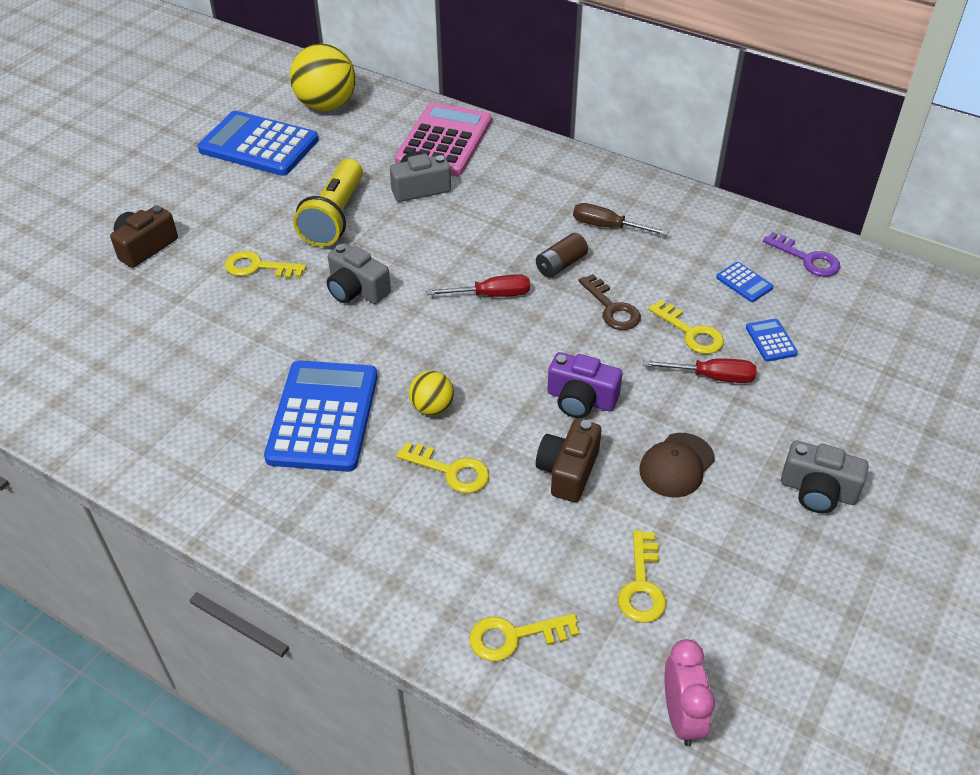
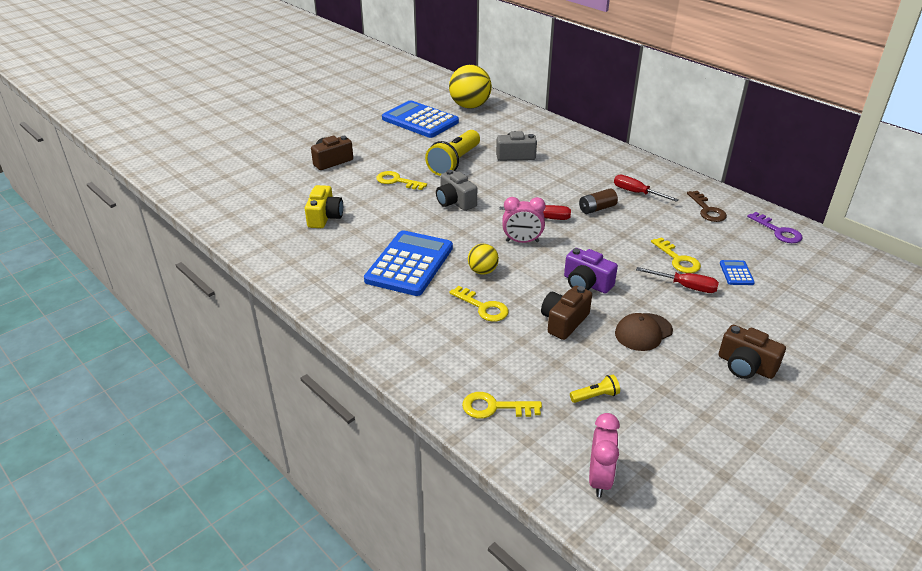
camera: 15 degrees right, 10 degrees down
(168, 356) = (325, 217): none -> yellow camera
(444, 141) = (540, 133): pink calculator -> none
(473, 343) = (522, 241): none -> pink clock
(607, 226) = (636, 193): brown screwdriver -> red screwdriver
(612, 308) = (625, 237): brown key -> brown key (707, 210)
(642, 585) = (595, 396): yellow key -> yellow flashlight
(744, 283) = (726, 238): blue calculator -> none
(817, 491) = (745, 366): grey camera -> brown camera

